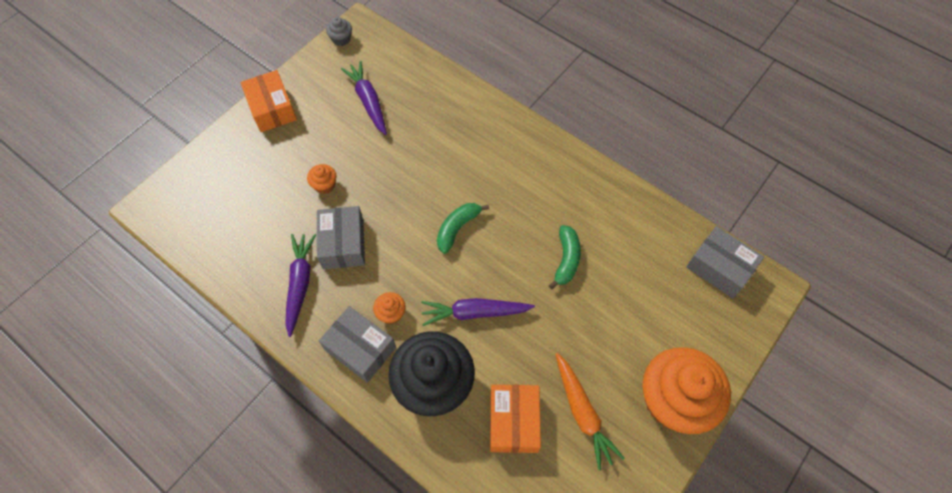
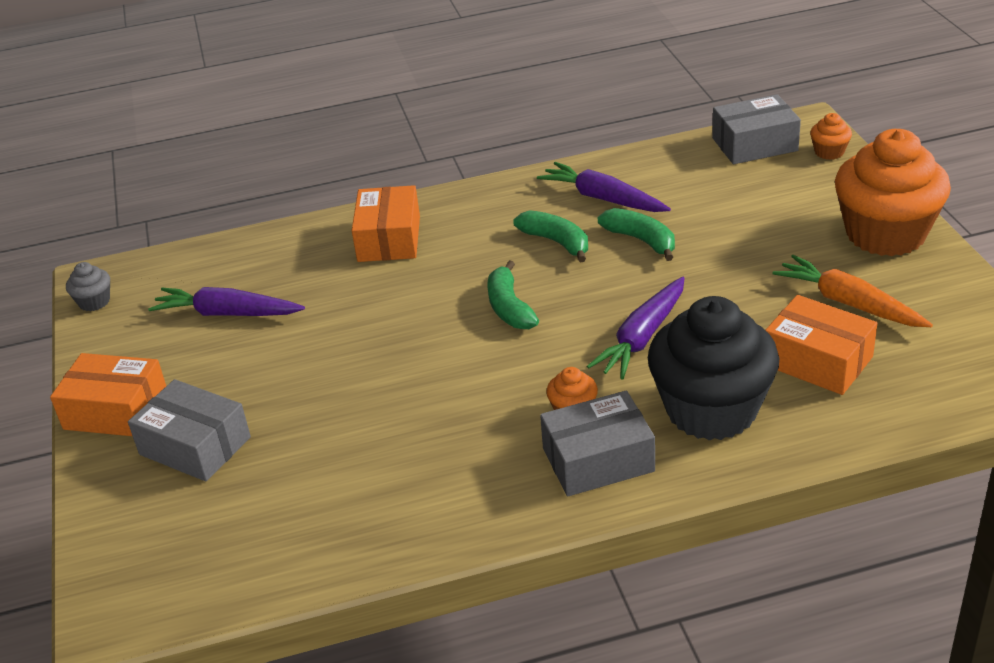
camera: 50 degrees left, 25 degrees down
(300, 284) = (439, 485): purple carrot -> purple carrot (603, 198)
(325, 185) = (308, 403): orange cupcake -> orange cupcake (829, 152)
(343, 243) = (421, 418): grey box -> grey box (195, 446)
(478, 130) = (389, 239): none -> orange box
(533, 215) = (556, 242): none -> green banana
(582, 413) = (849, 303): orange carrot -> orange carrot turned 150 degrees counterclockwise

